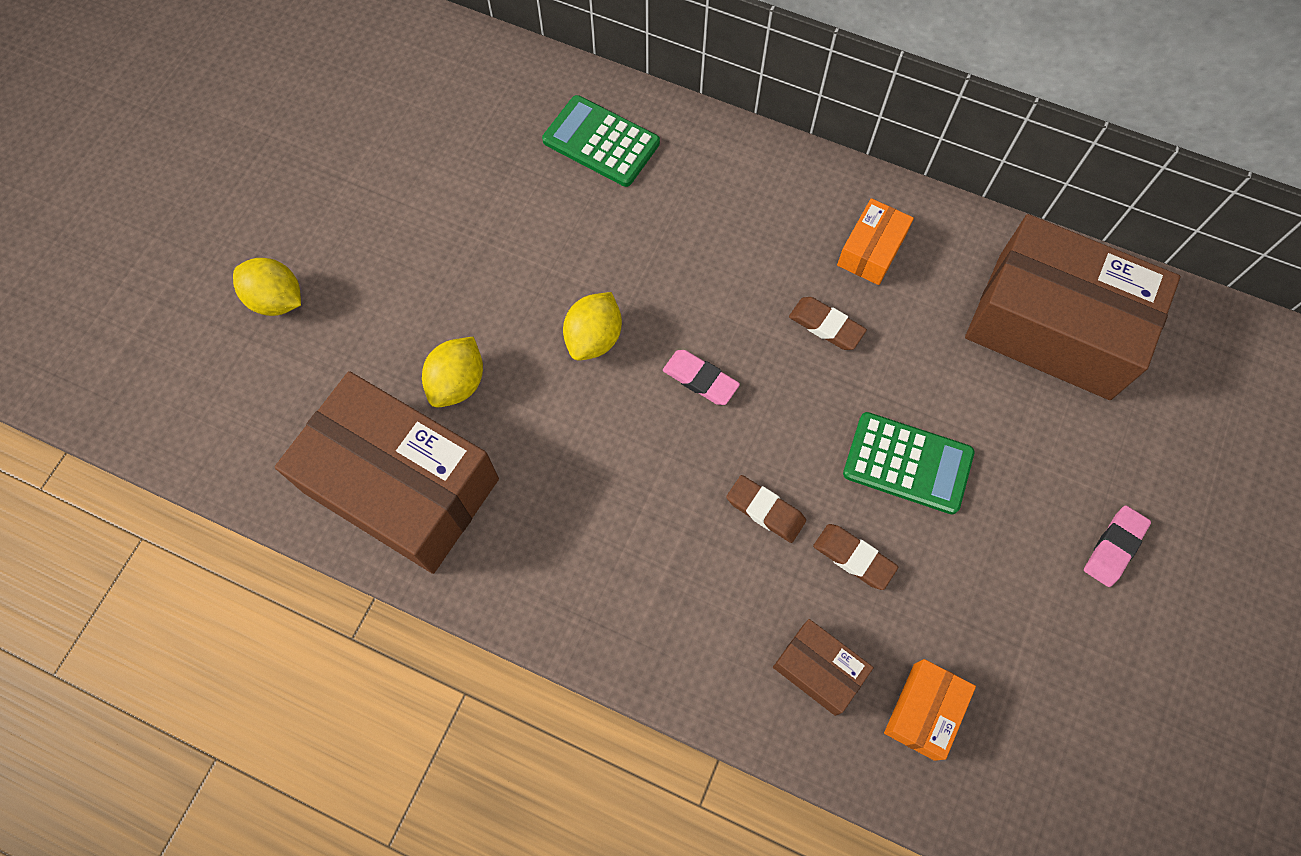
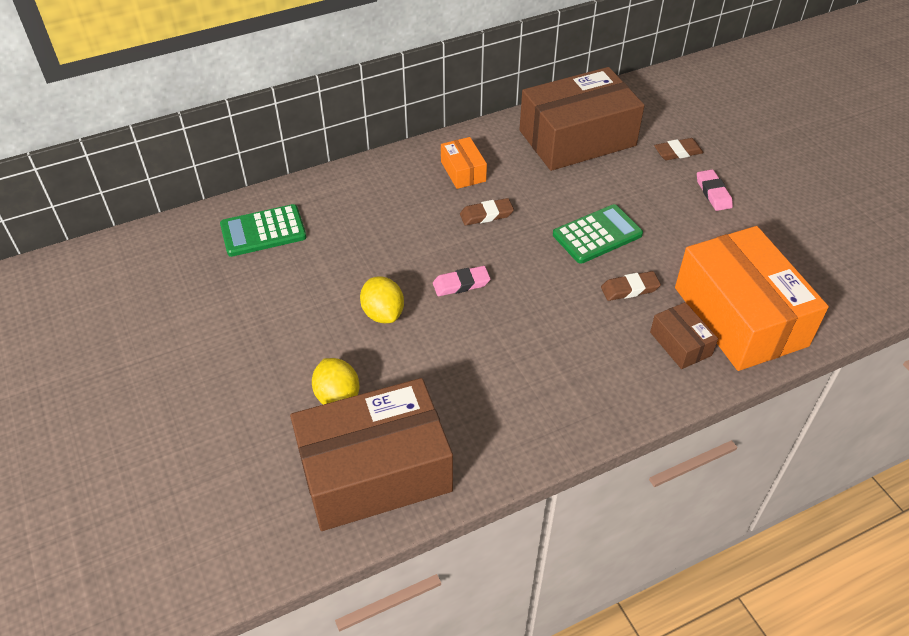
camera: 50 degrees left, 20 degrees down
(277, 300) = (163, 459): yellow lemon -> none
(765, 510) = (567, 307): brown eraser -> brown eraser (678, 152)
(819, 669) = (680, 344): brown box -> brown box turned 75 degrees clockwise
(924, 711) = (740, 316): orange box -> orange box, size x2.25

